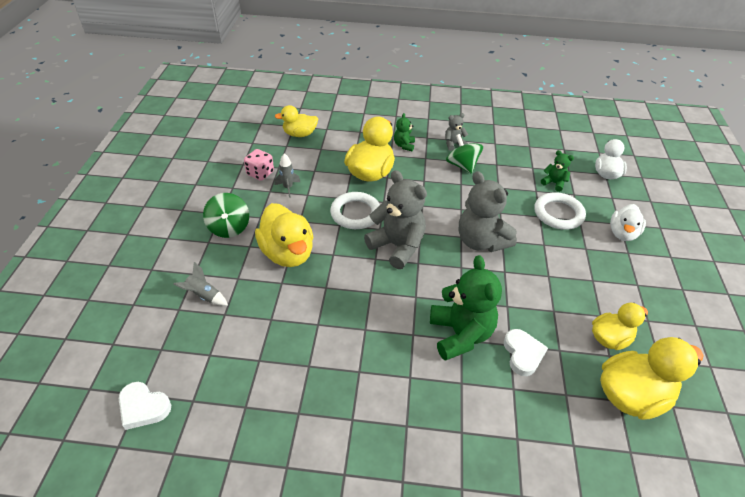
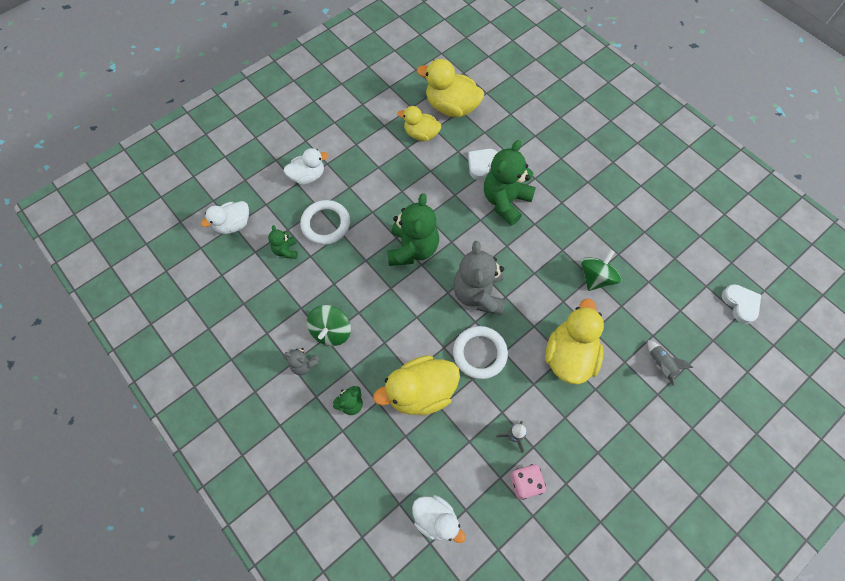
camera: 135 degrees left, 20 degrees up
(229, 227) = (600, 426): green spinning top -> green spinning top (595, 277)
(300, 134) = (436, 519): yellow duck -> white duck
(481, 241) = (412, 249): grey teddy bear -> green teddy bear

